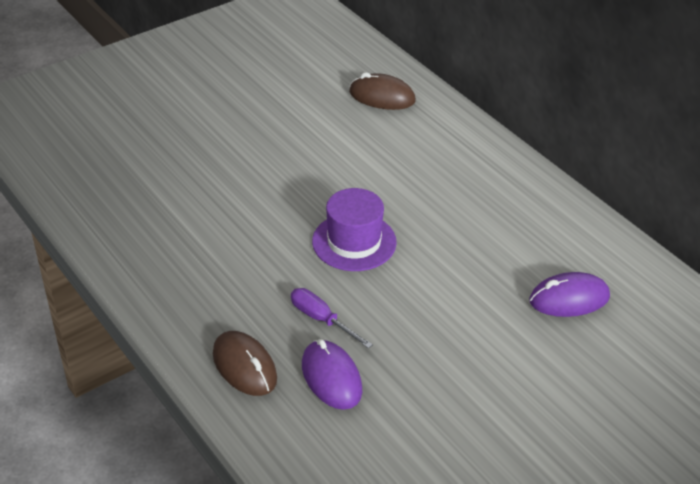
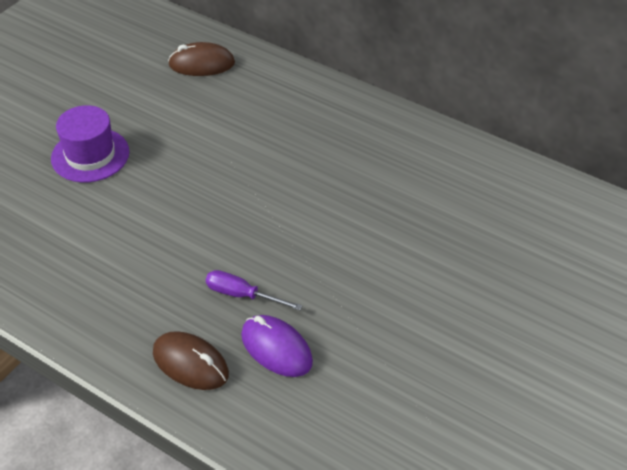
camera: 20 degrees left, 5 degrees up
(354, 242) = (238, 211): purple hat -> purple hat (90, 155)
(569, 299) = (450, 210): purple mouse -> none

